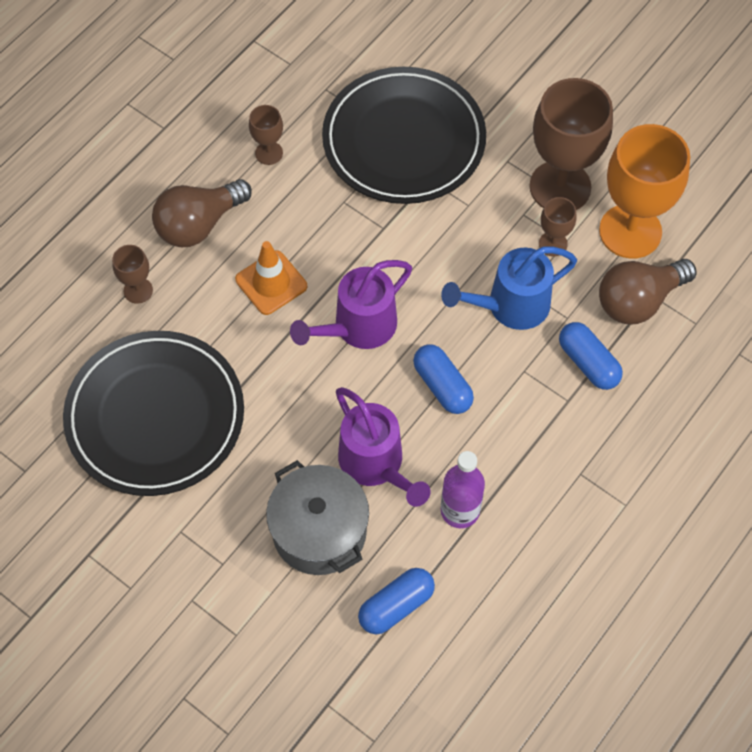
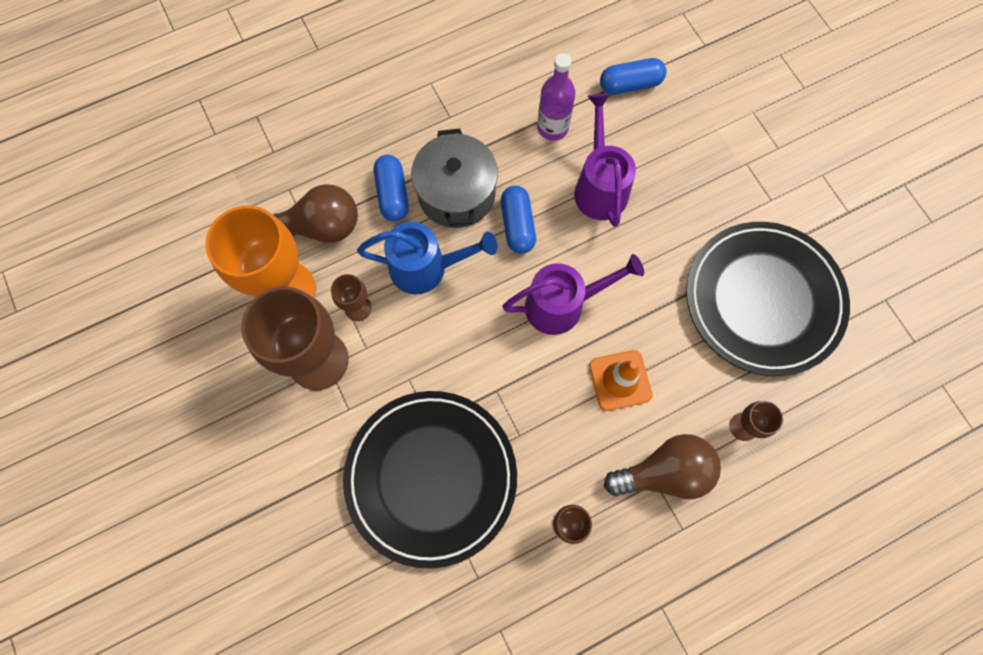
camera: 155 degrees left, 10 degrees up
(319, 531) = (664, 156): grey pot -> grey pot (456, 194)

